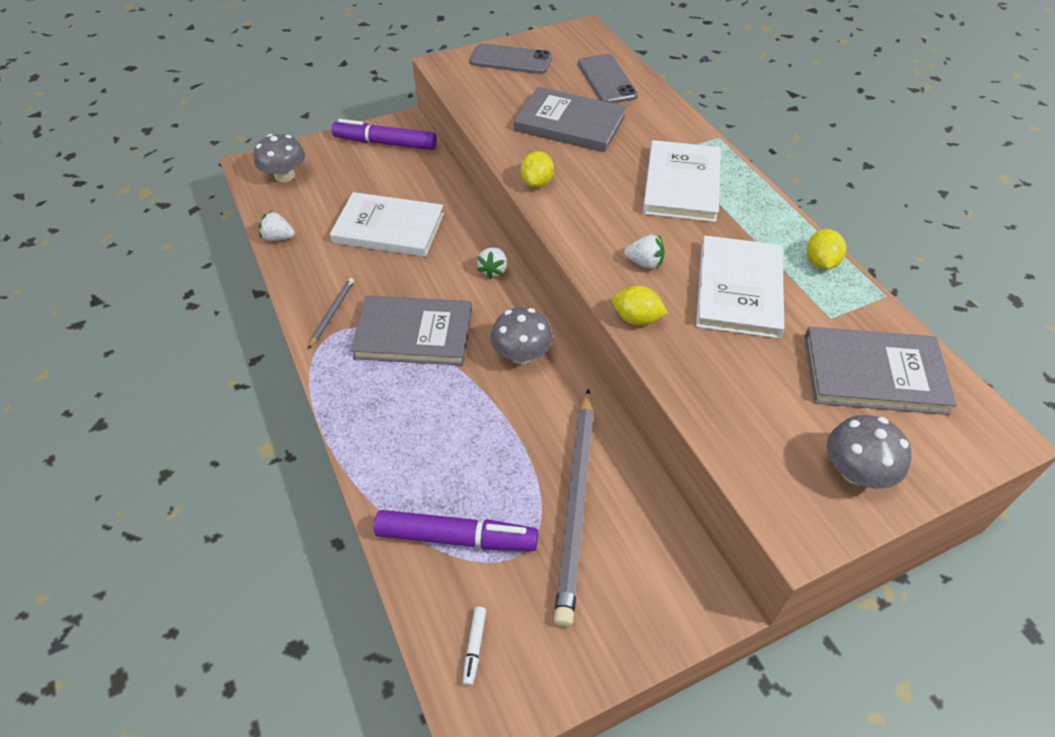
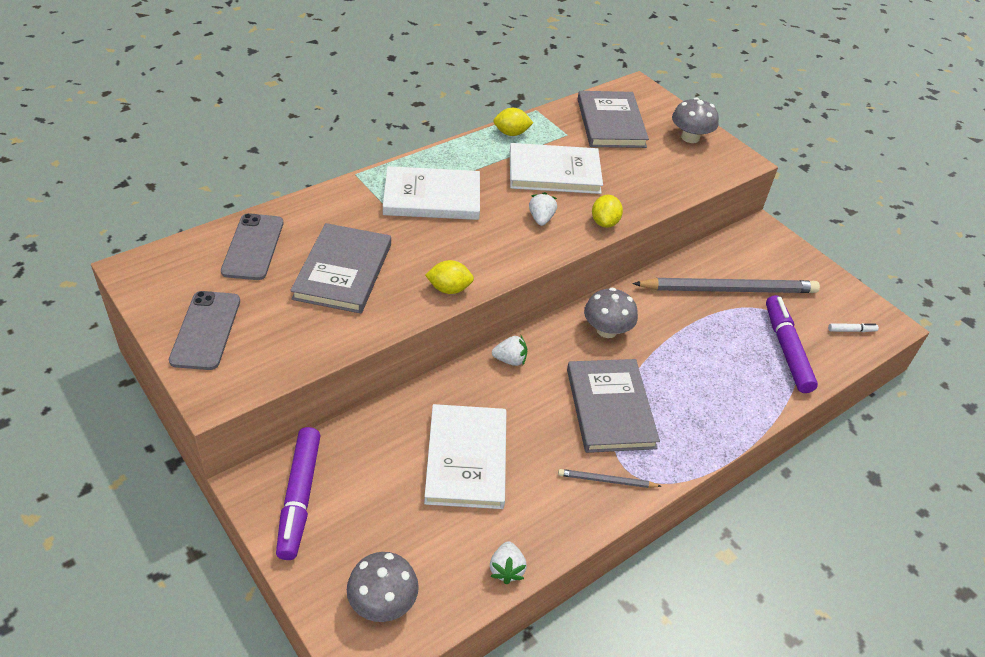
camera: 105 degrees left, 5 degrees down
(606, 80) = (253, 247): grey phone -> grey phone turned 60 degrees counterclockwise

